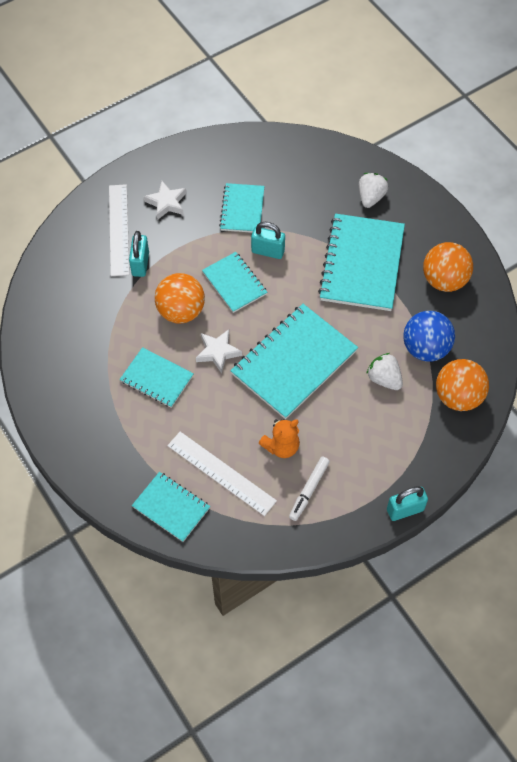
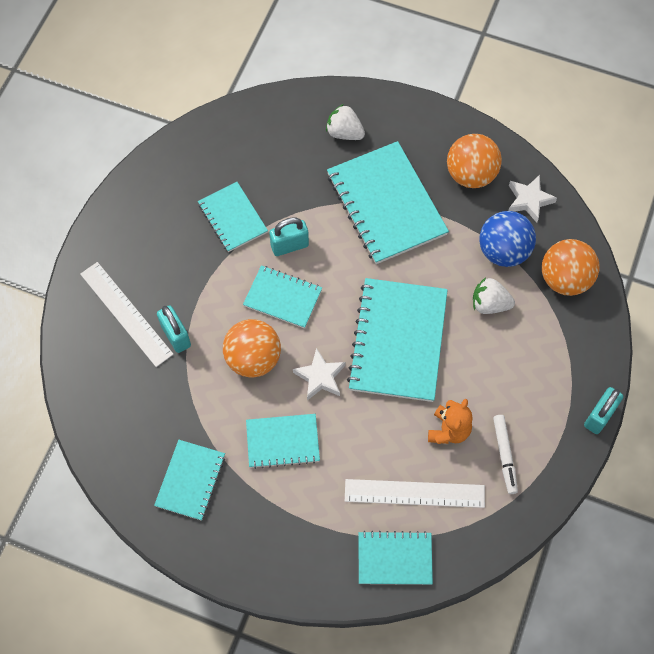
camera: 35 degrees left, 5 degrees up
(74, 364) = (190, 480): none -> turquoise notebook
(166, 203) = (152, 256): white star -> white star (529, 200)
(371, 197) = (344, 133): white strawberry -> white strawberry turned 45 degrees counterclockwise

